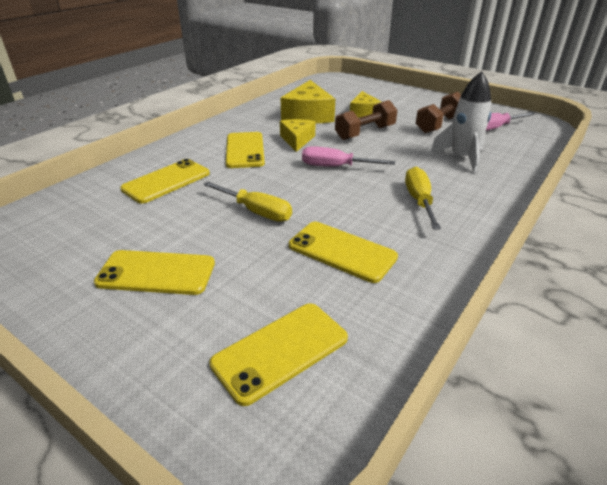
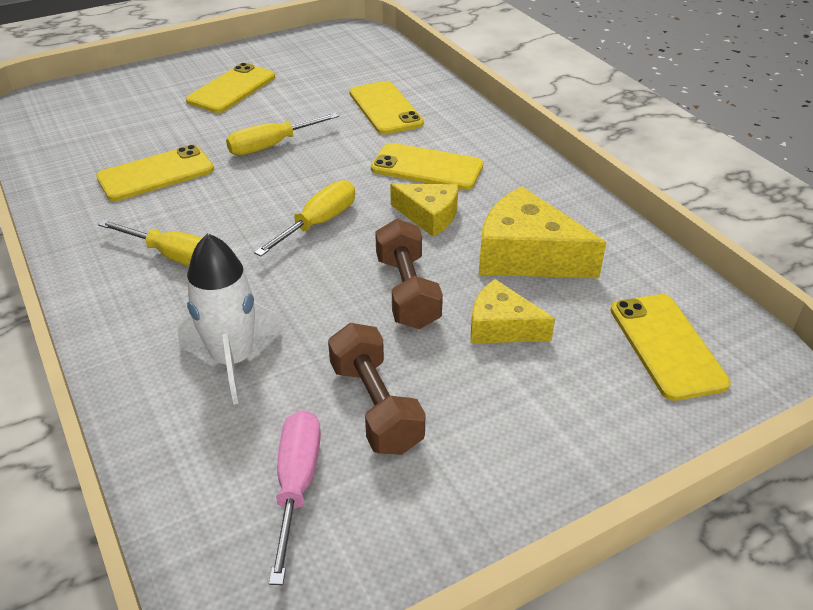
camera: 115 degrees right, 5 degrees up
(280, 351) = (92, 120): yellow phone -> yellow phone (666, 346)
(336, 167) = (318, 223): pink screwdriver -> yellow screwdriver

